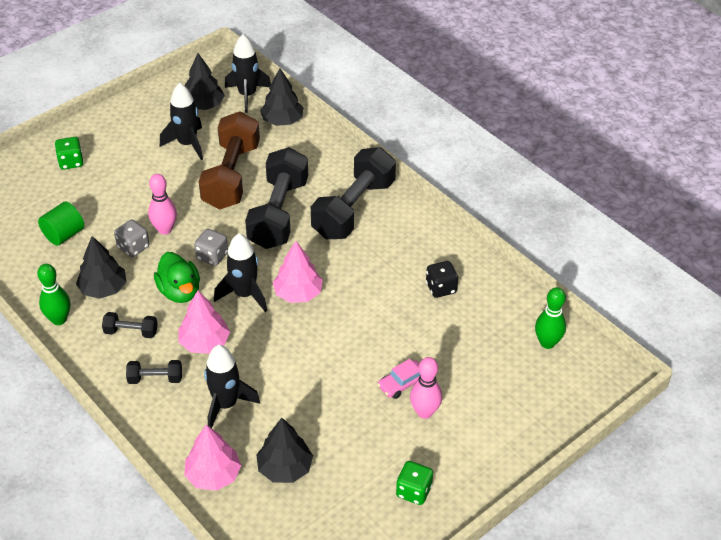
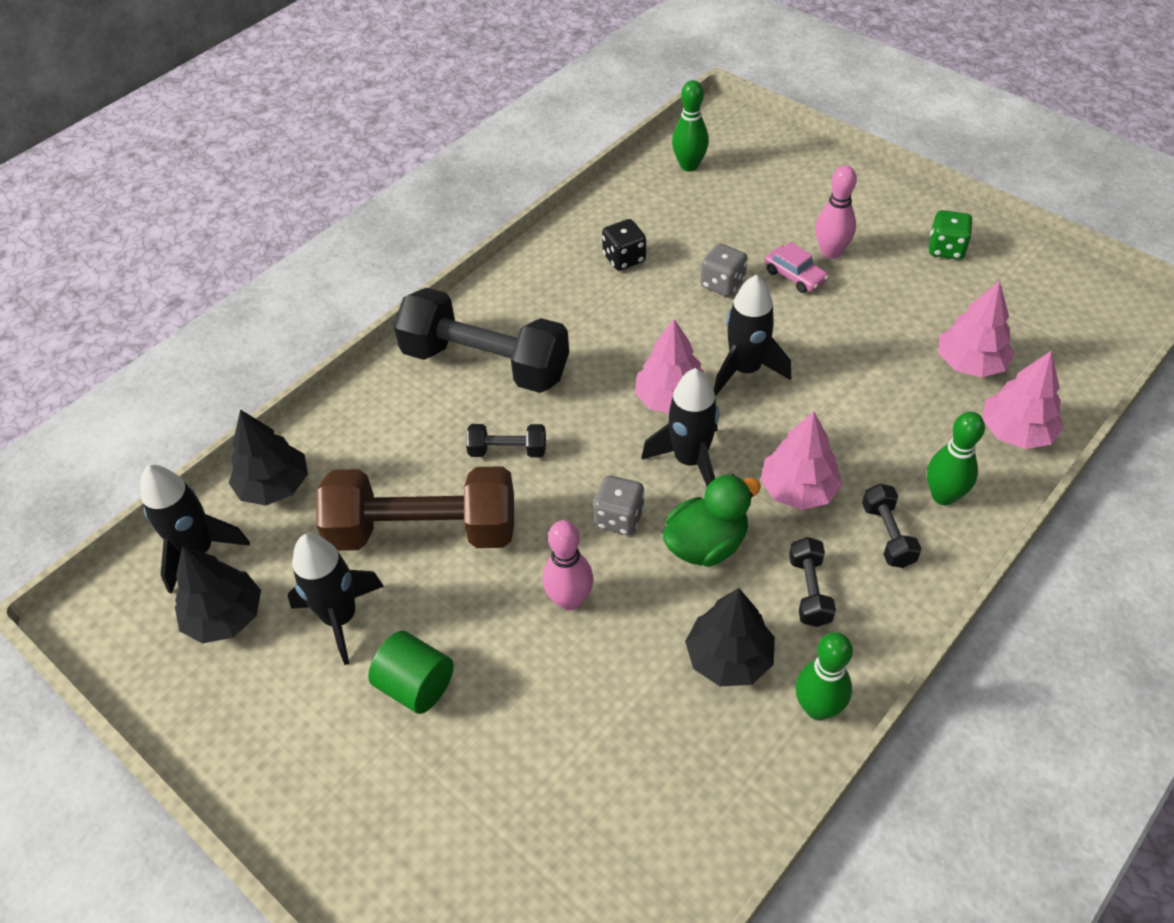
camera: 95 degrees left, 5 degrees up
(64, 235) = (612, 765): green cylinder -> green cylinder (416, 685)
(71, 162) = (402, 819): green dice -> none
(133, 247) = (622, 637): grey dice -> grey dice (722, 284)
(174, 416) = (943, 496): none -> green bowling pin
(226, 404) = (899, 442): black rocket -> black rocket (745, 370)
(278, 213) = (507, 450): black dumbbell -> black dumbbell, size x0.44
(285, 468) = (970, 363): black tree -> pink tree

